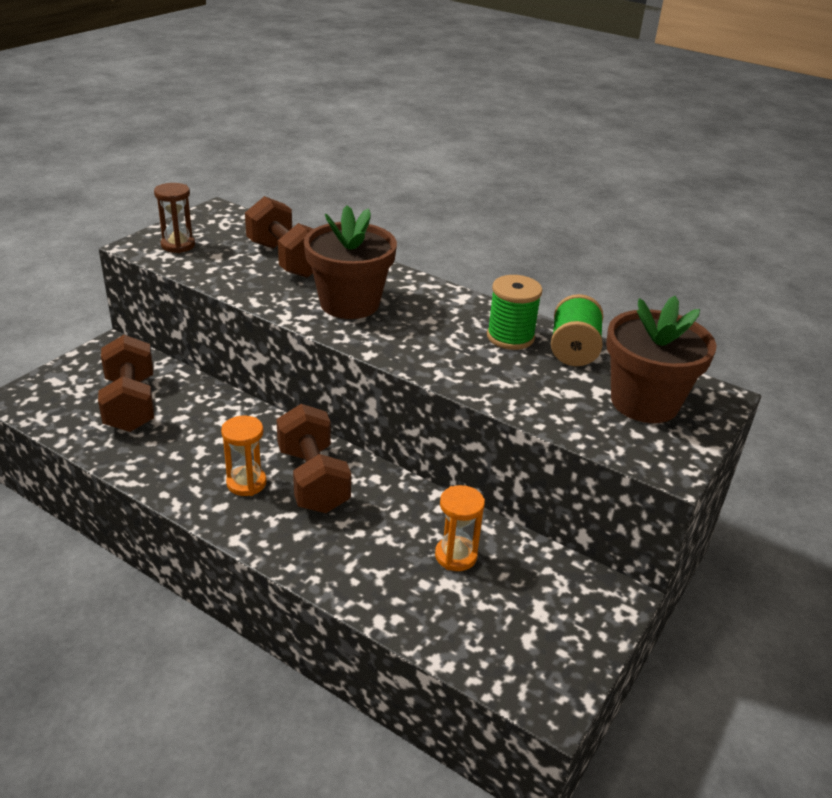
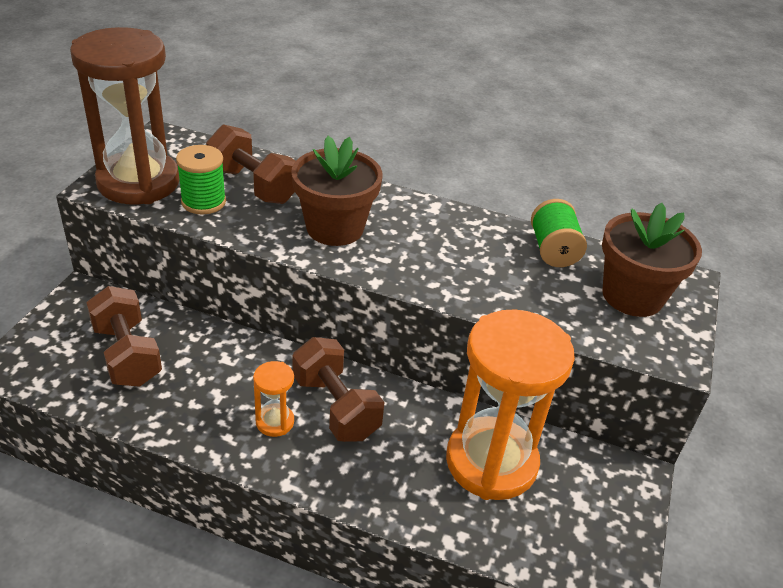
camera: 15 degrees left, 5 degrees up
(178, 245) = (138, 182): brown hourglass -> brown hourglass, size x2.37
(456, 556) = (491, 462): orange hourglass -> orange hourglass, size x2.37
(510, 337) = (494, 244): green spool -> green spool (203, 202)

